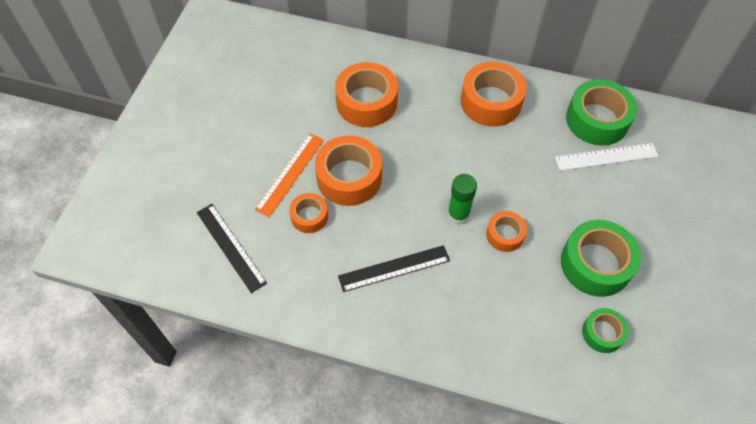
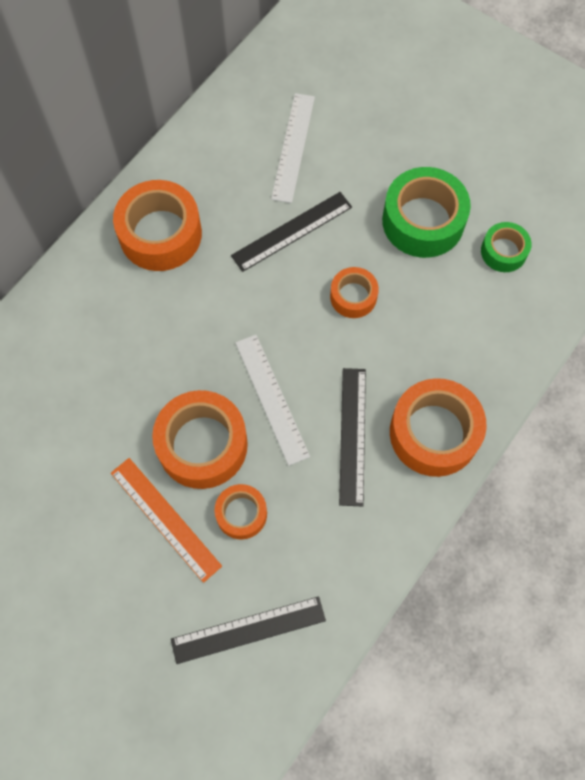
camera: 70 degrees left, 10 degrees up
(366, 102) = (92, 382): orange tape -> orange tape (434, 433)
(400, 207) = (272, 398): none -> white ruler
(458, 215) = (308, 336): green glue stick -> none
(536, 178) = (292, 231): none -> black ruler
(597, 120) = (239, 132): green tape -> none

